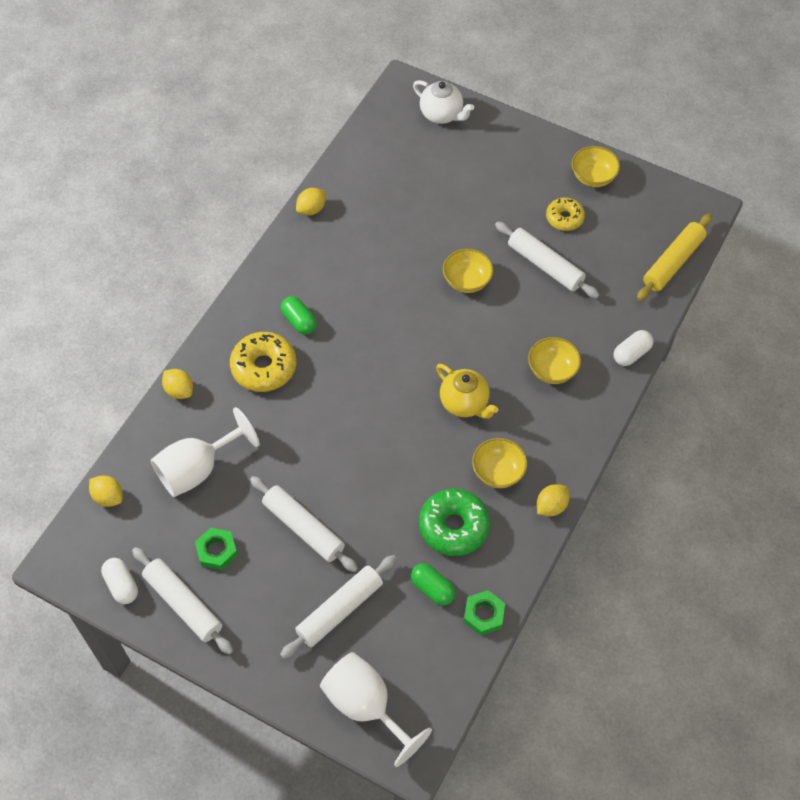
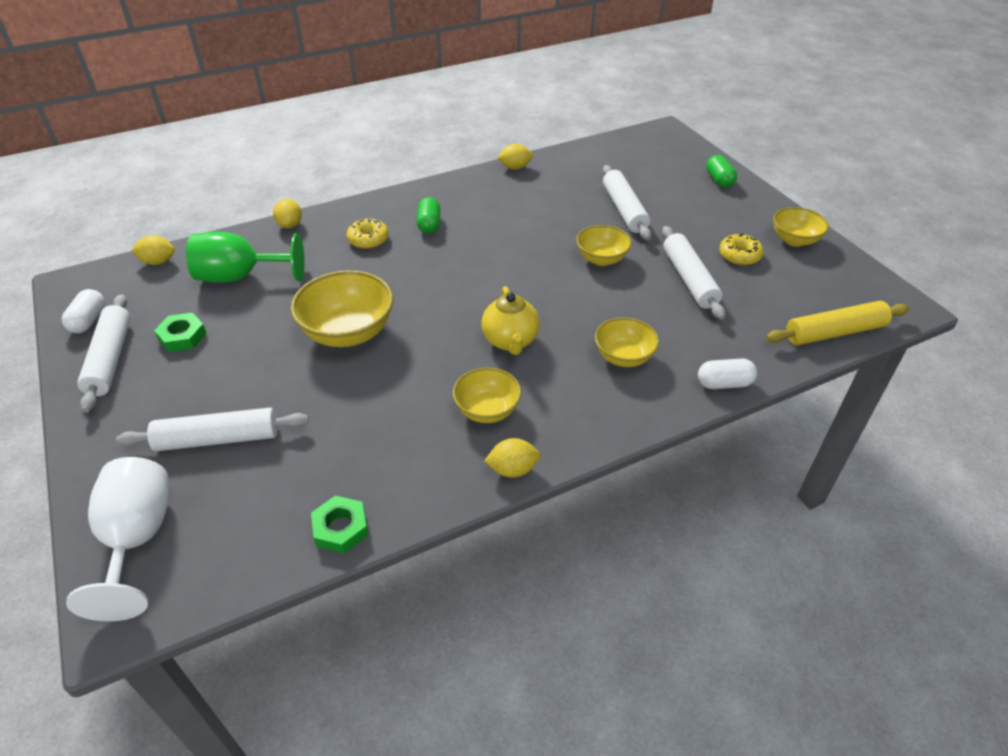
camera: 35 degrees right, 15 degrees down
(108, 497) = (158, 262): yellow lemon -> yellow lemon turned 75 degrees counterclockwise
(198, 469) = (240, 277): white goblet -> green goblet
(264, 367) = (368, 239): yellow donut -> yellow donut, size x0.62
(303, 528) = (267, 358): white rolling pin -> white rolling pin (624, 209)
(340, 468) = (348, 332): none -> yellow bowl
(432, 588) = (318, 472): green capsule -> green capsule (719, 180)
(442, 115) = (682, 155): white teapot -> none
(454, 526) = (396, 431): green donut -> none

